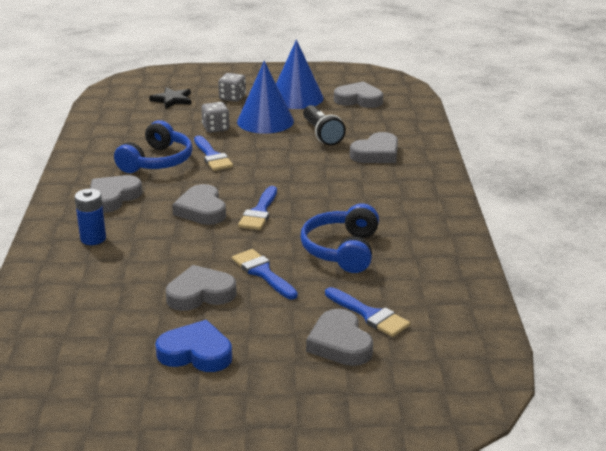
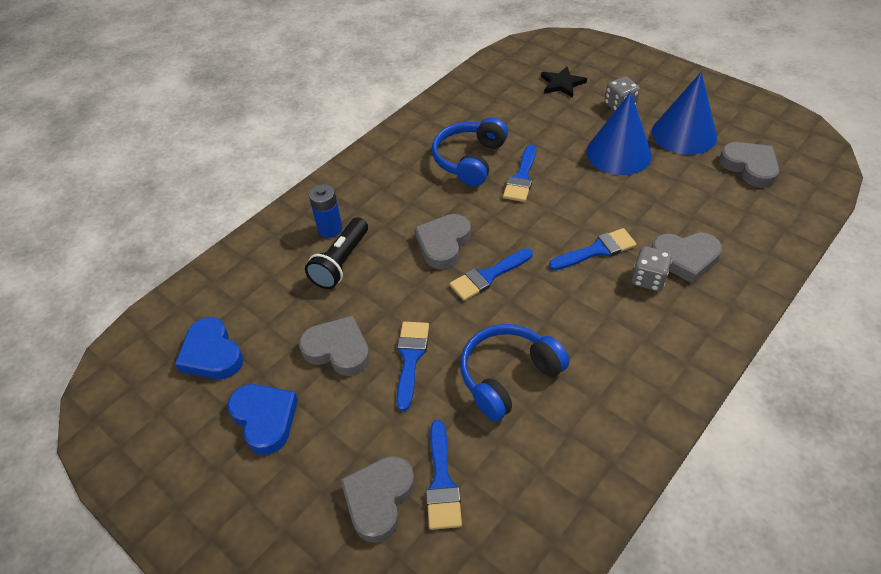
camera: 45 degrees right, 20 degrees up
(93, 345) = (212, 354): none -> blue heart
(113, 197) = (392, 187): grey heart -> none
(157, 161) = (469, 160): blue headphones -> blue headphones turned 135 degrees clockwise
(216, 128) = (562, 141): grey dice -> grey dice (648, 279)
(316, 171) = (597, 250): none -> blue brush
(322, 134) = (656, 200): black flashlight -> black flashlight (341, 262)

